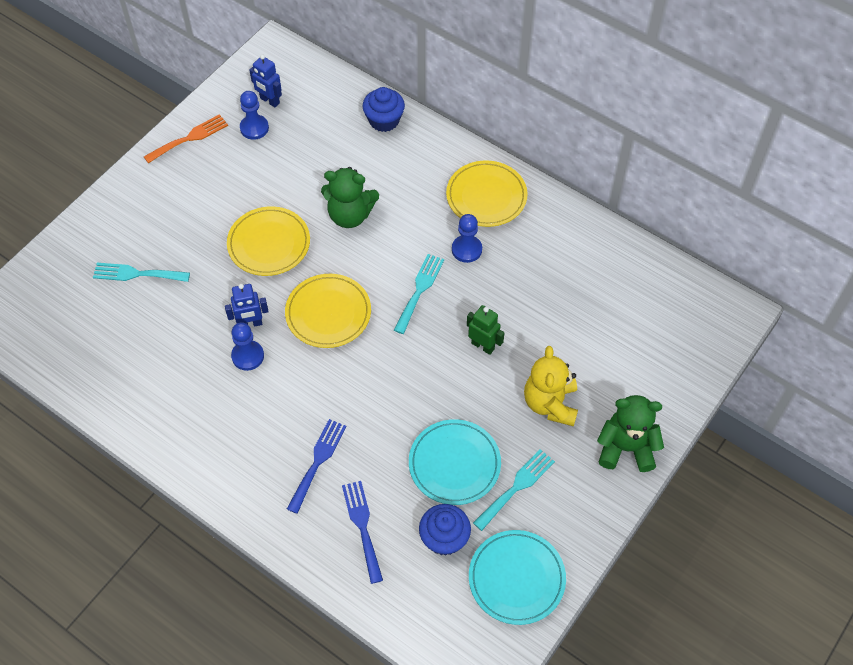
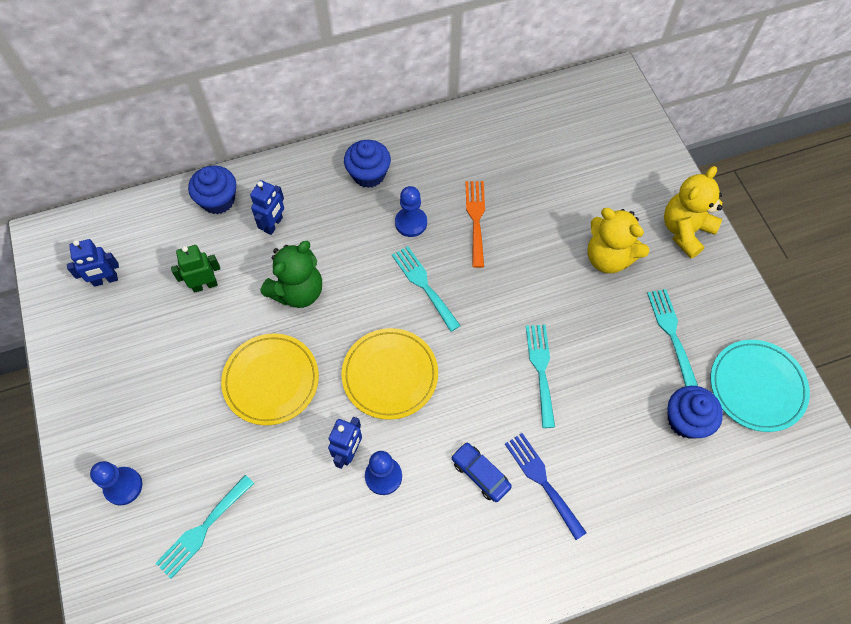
camera: 55 degrees left, 5 degrees up
(190, 138) = (81, 379): orange fork -> orange fork (476, 219)
(254, 128) = (125, 313): blue pawn -> blue pawn (123, 486)
(293, 417) = (480, 474): none -> blue car
(362, 526) = (633, 482): blue fork -> none
(392, 166) = (274, 224): none -> blue robot
(409, 410) = (541, 369): none -> turquoise fork
(454, 464) = (618, 367): turquoise plate -> none
(483, 346) = (517, 271): green robot -> green robot (205, 285)
(486, 196) = (368, 174): yellow plate -> blue cupcake
(626, 448) = (685, 231): green teddy bear -> yellow teddy bear

